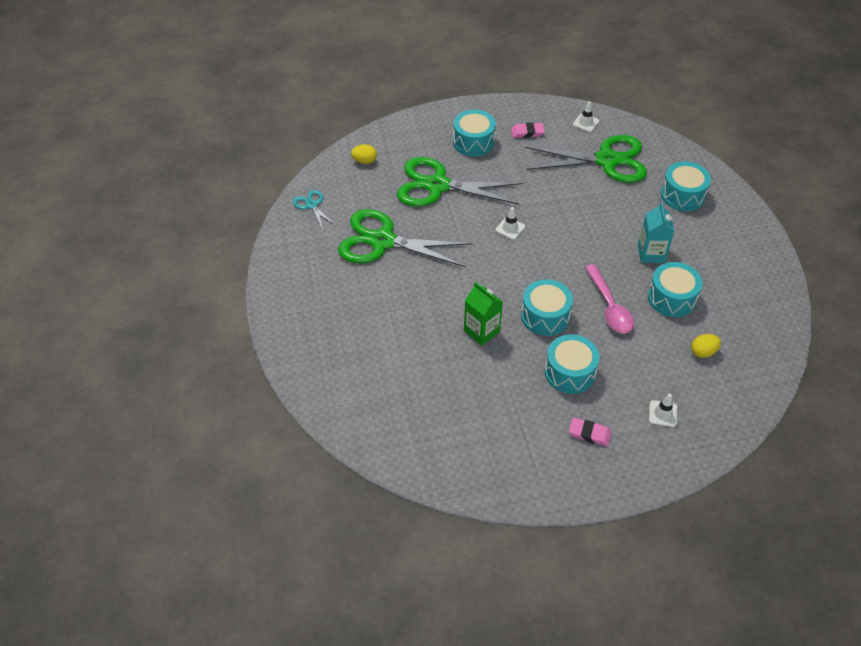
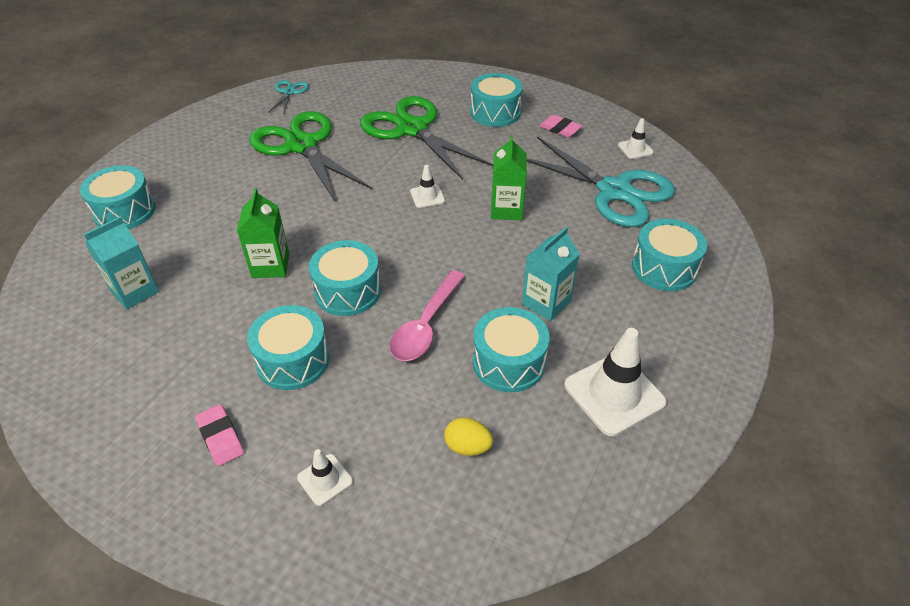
camera: 40 degrees right, 5 degrees down
(335, 360) = (124, 211): none -> turquoise drum
(364, 161) = (378, 82): yellow egg -> none
(426, 400) = (134, 292): none -> turquoise carton
(565, 209) = (506, 210): none -> green carton
(607, 160) = (614, 191): green scissors -> turquoise scissors
(733, 281) = (614, 394): none -> white traffic cone

